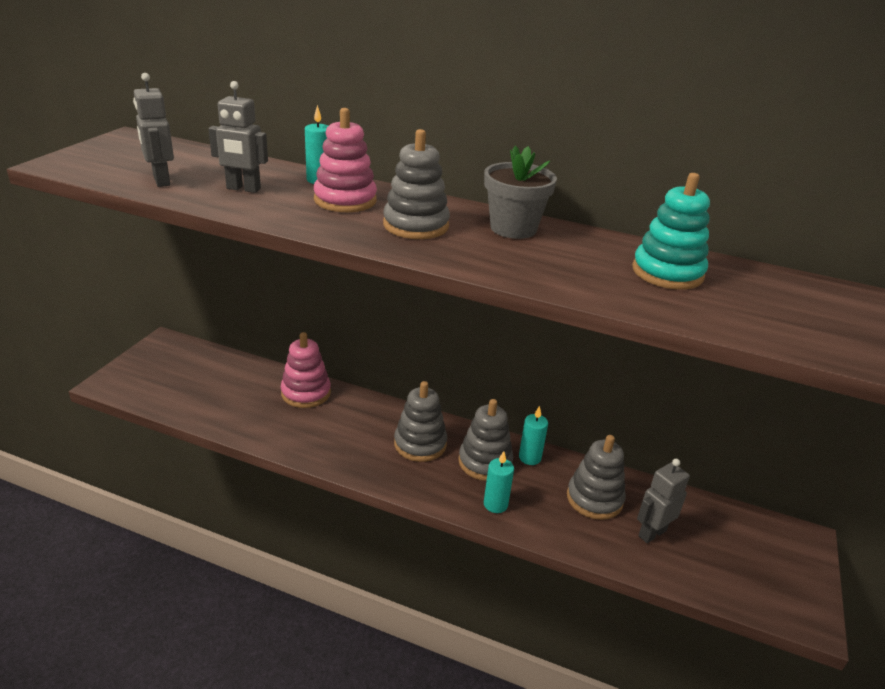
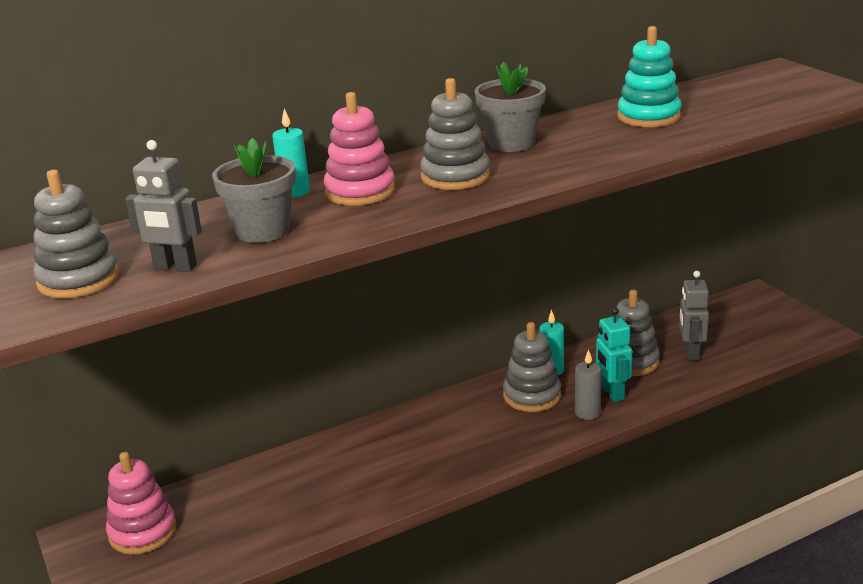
camera: 45 degrees left, 5 degrees down
(243, 189) = (262, 231): grey robot -> grey flower pot
(306, 393) = (310, 462): pink stacking toy -> pink stacking toy (142, 532)
(420, 444) = (469, 421): grey stacking toy -> grey stacking toy (78, 279)
(495, 504) = (587, 413): turquoise candle -> grey candle
(537, 507) = (612, 393): none -> turquoise robot

